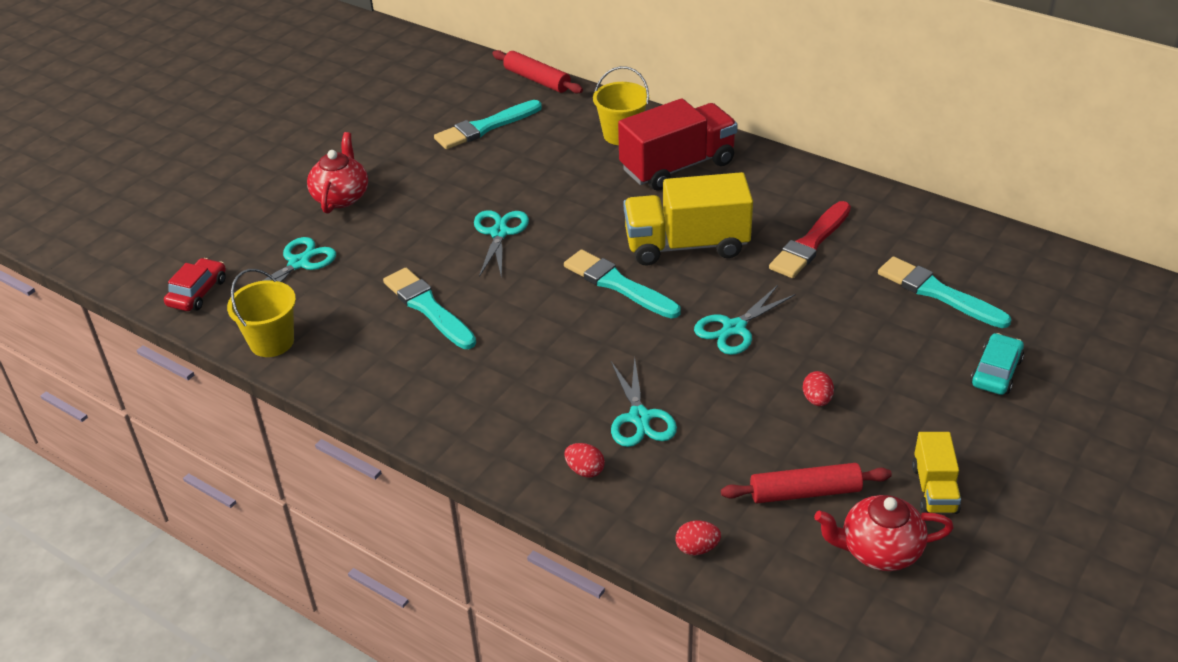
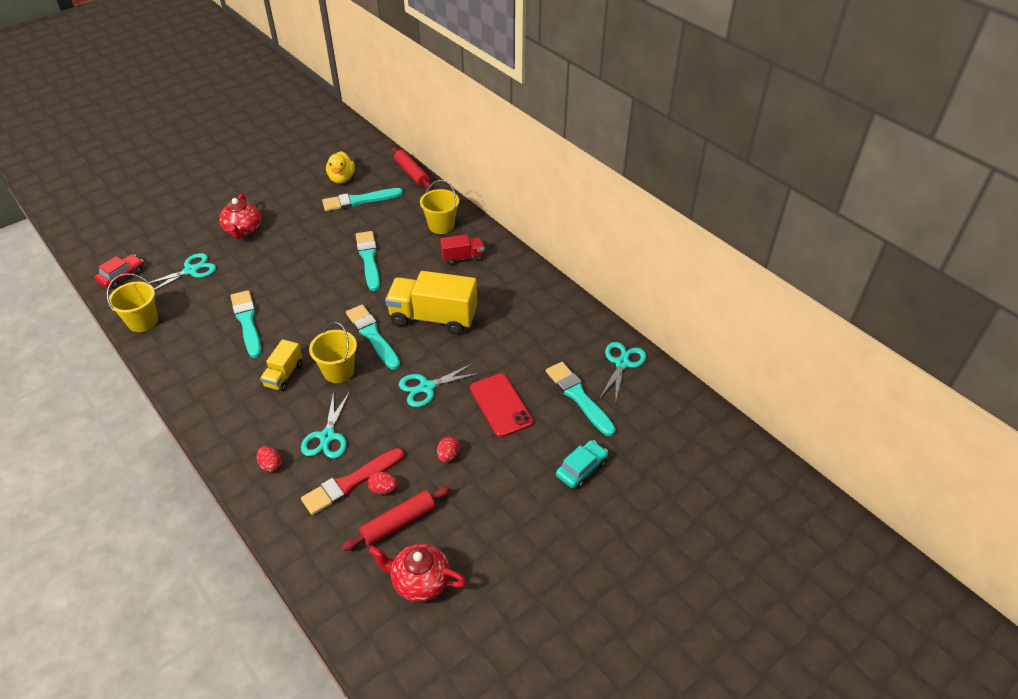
camera: 15 degrees right, 5 degrees up
(341, 197) = (243, 230): red teapot -> red teapot turned 150 degrees clockwise
(441, 105) = (342, 178): none -> yellow duck
(499, 233) = (322, 279): turquoise scissors -> turquoise scissors (622, 363)
(548, 195) = (369, 259): none -> turquoise brush
(601, 337) = (338, 371): none -> yellow bucket
(677, 166) = (463, 258): red truck -> red truck, size x0.53
(697, 548) = (305, 543): red egg -> red egg (383, 489)
(805, 492) = (398, 522): red rolling pin -> red rolling pin turned 45 degrees counterclockwise
(810, 243) = (515, 337): red brush -> red brush (351, 483)
(845, 325) = (501, 405): none -> red phone
(934, 489) = (484, 546): yellow truck -> yellow truck (284, 375)

